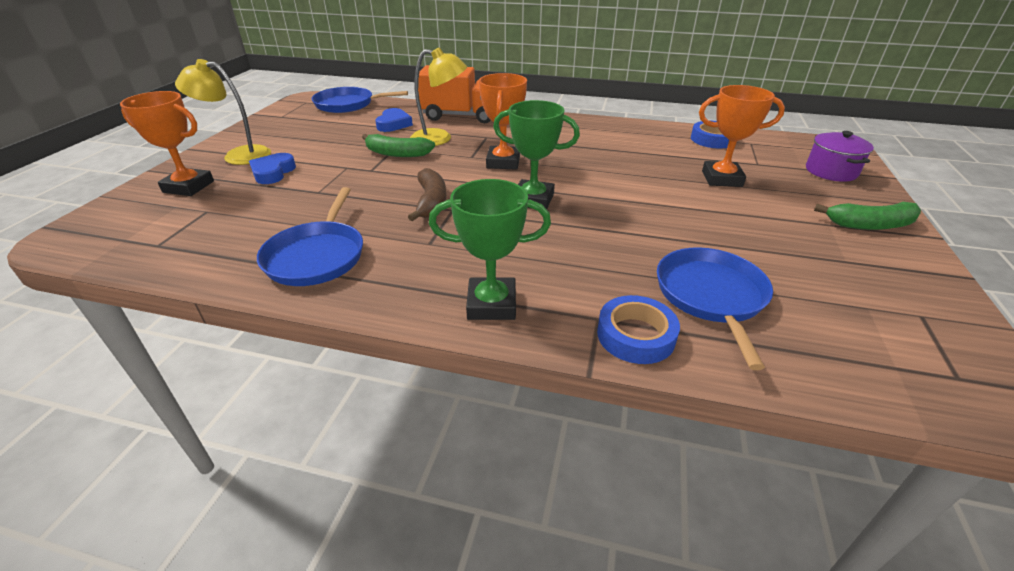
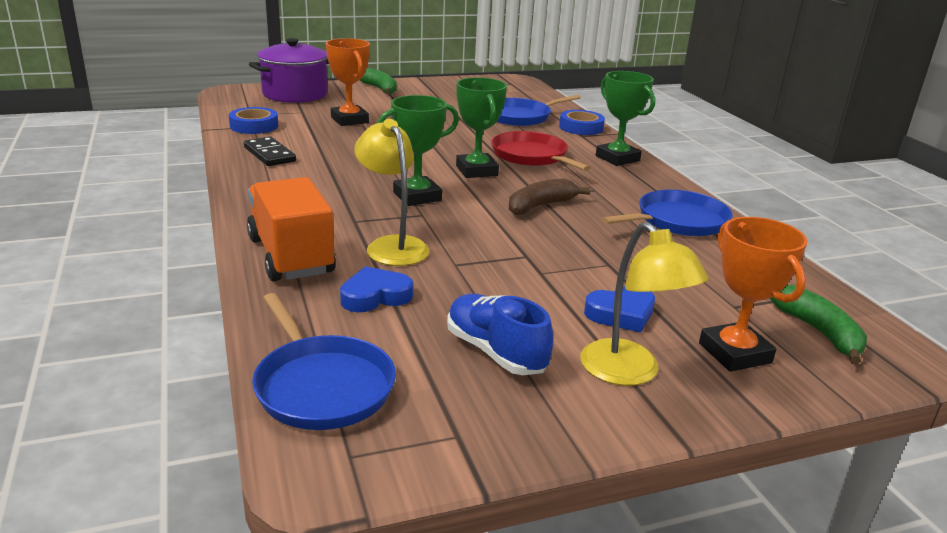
camera: 125 degrees left, 10 degrees down
(308, 135) = (495, 352): none -> blue shoe
(397, 153) = (468, 256): green banana -> green banana (818, 332)
(503, 162) = (417, 196): orange trophy -> green trophy
(547, 243) = (531, 156): none -> red pan
(633, 134) = (269, 154): none -> black domino
(831, 171) = (295, 94): purple pot -> purple pot, size x1.57

